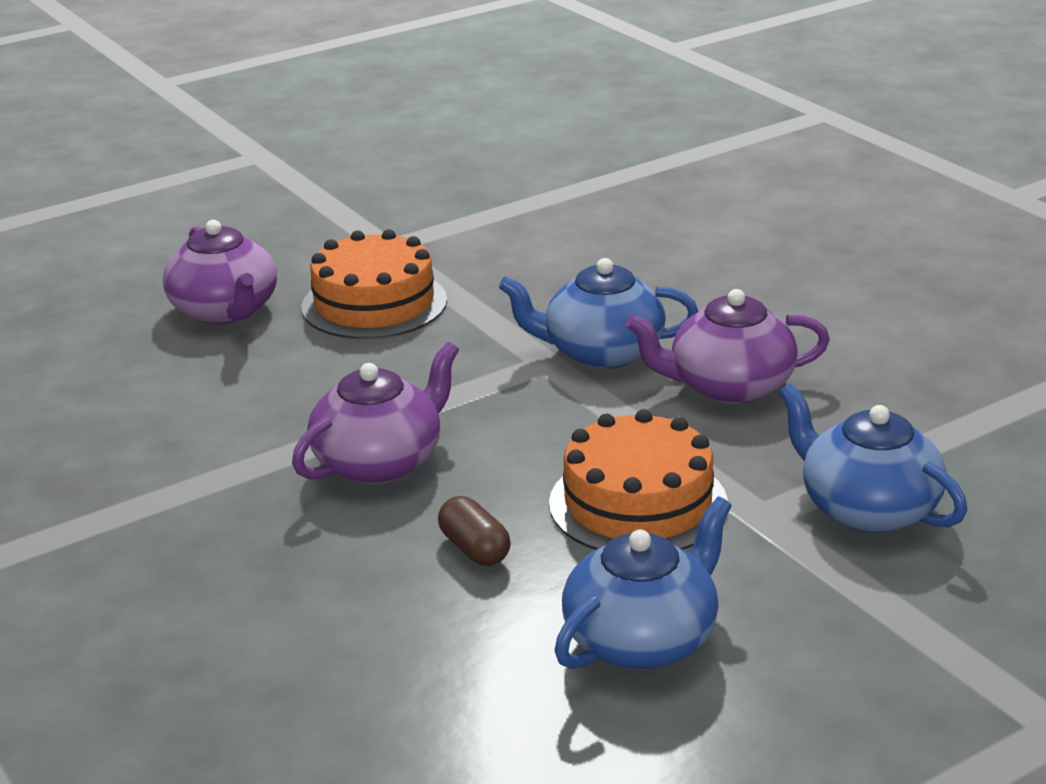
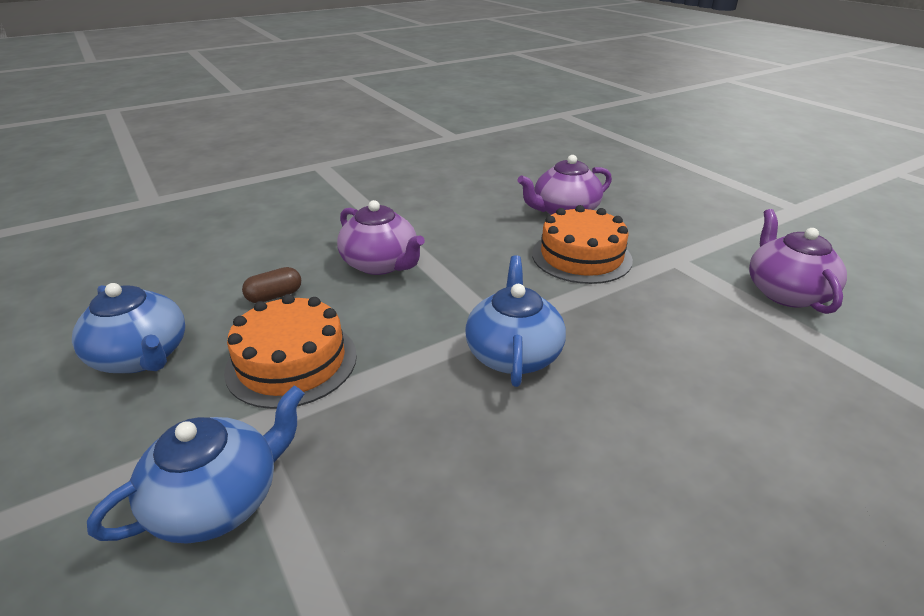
camera: 90 degrees right, 5 degrees up
(729, 386) = (450, 426): purple teapot -> purple teapot (785, 292)

